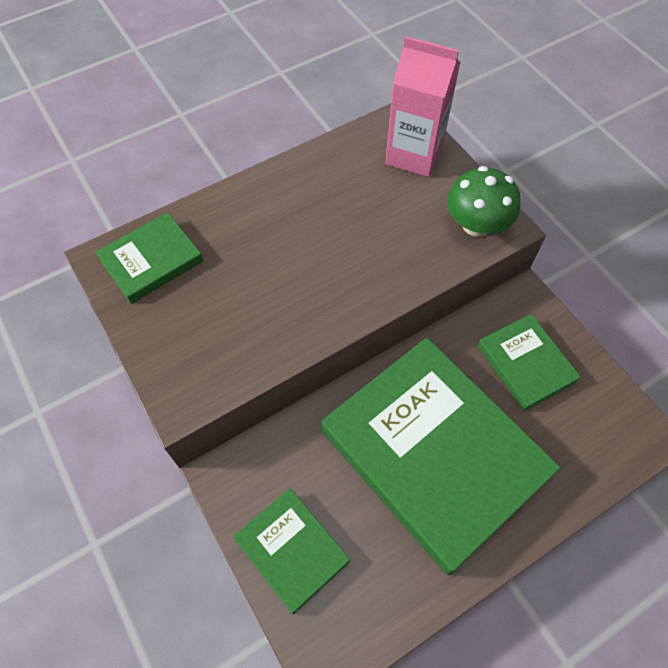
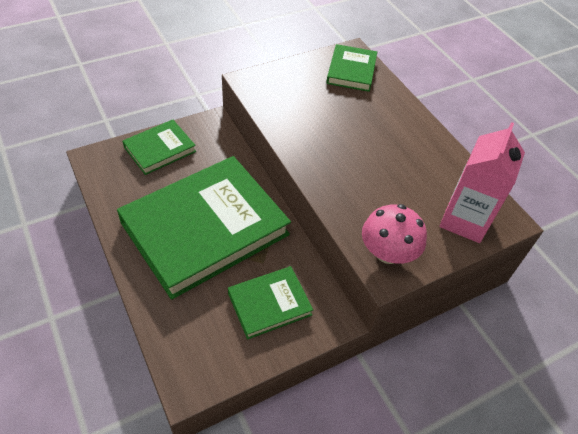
camera: 90 degrees right, 10 degrees down
(151, 261) = (351, 71): green book -> green book turned 45 degrees clockwise
(476, 224) = (388, 252): green mushroom -> pink mushroom

